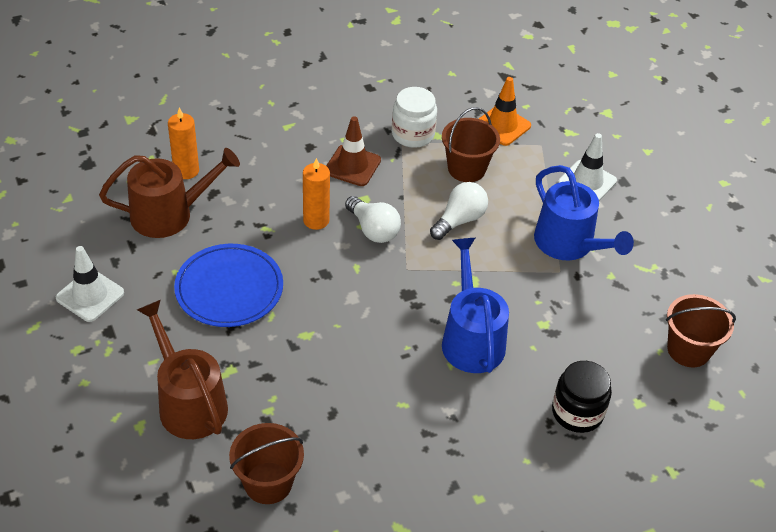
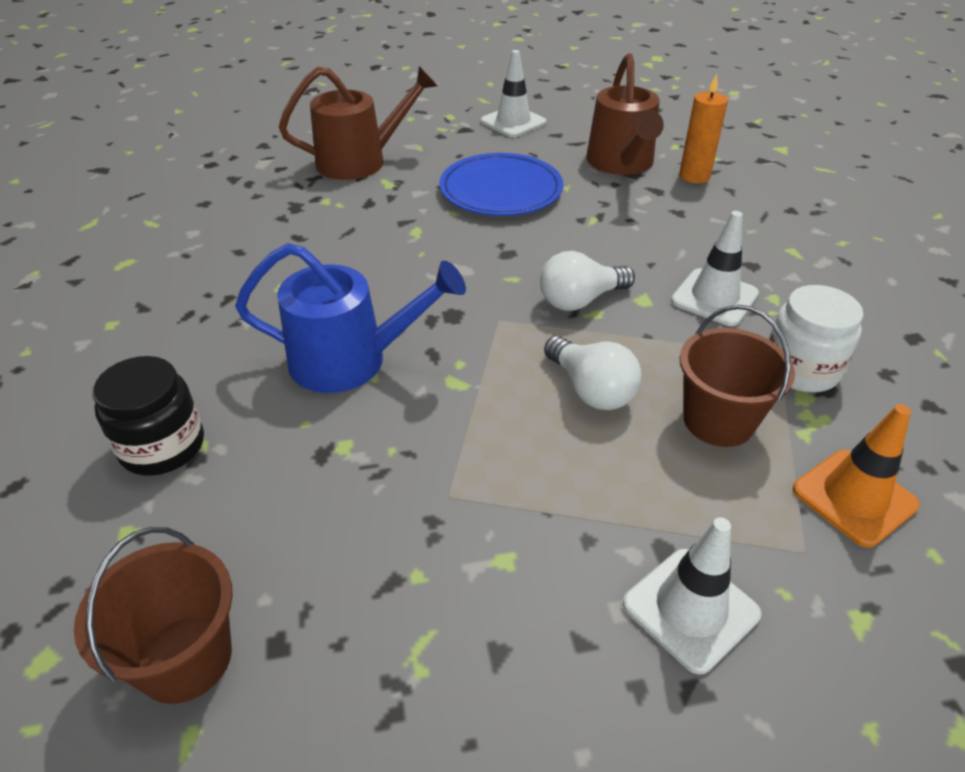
camera: 105 degrees right, 5 degrees down
(268, 483) = (240, 193): brown bucket -> none
(316, 220) = (603, 256): orange candle -> none
(352, 166) = (714, 297): brown traffic cone -> white traffic cone
(569, 244) = (513, 527): blue watering can -> none

